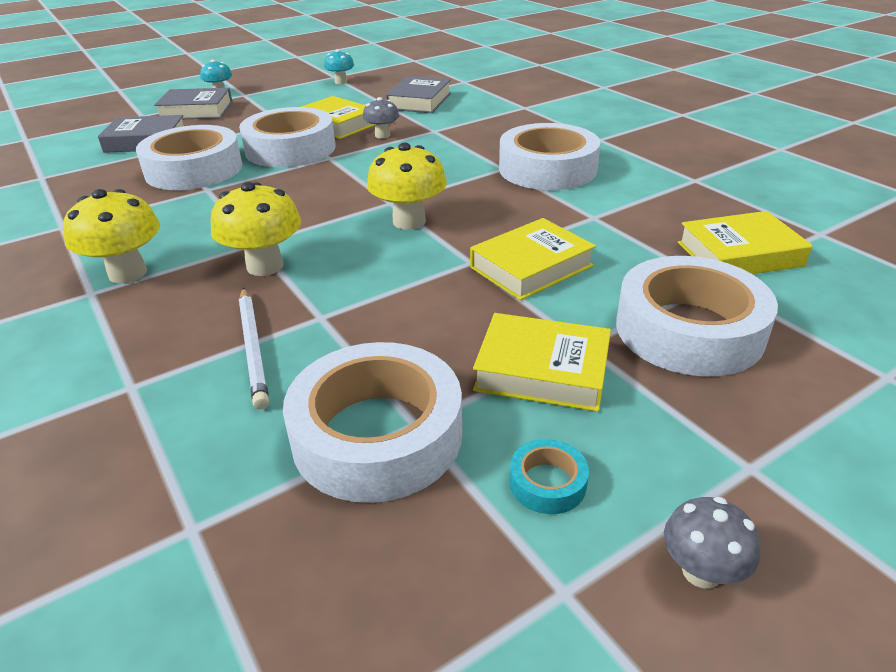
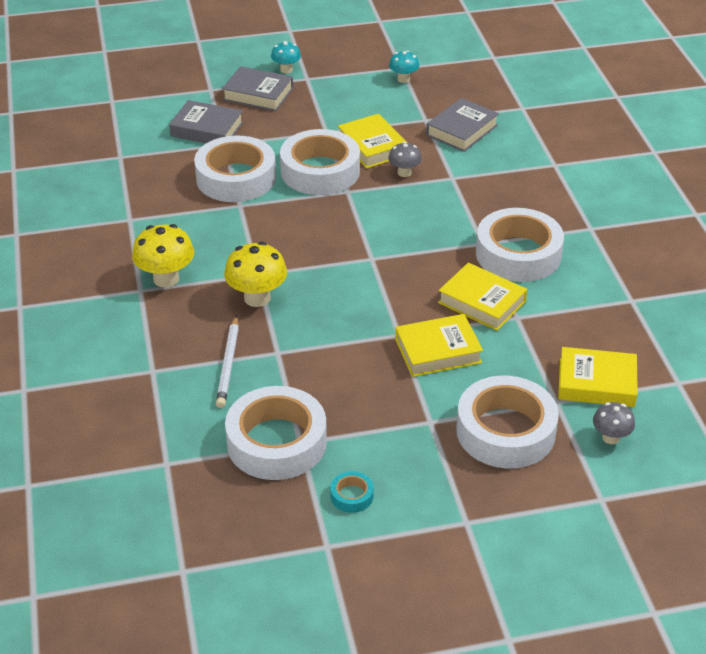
camera: 20 degrees right, 5 degrees up
(409, 221) = (375, 283): yellow mushroom -> none
(542, 370) = (392, 431): yellow book -> yellow book (482, 302)
(701, 571) = (397, 559): grey mushroom -> grey mushroom (611, 437)

